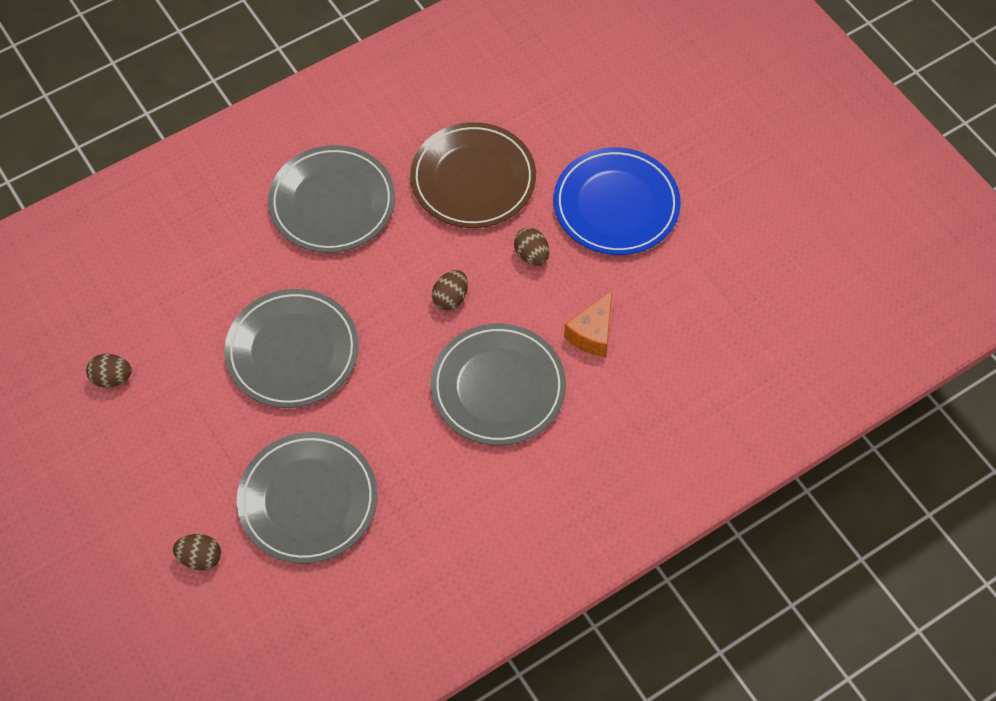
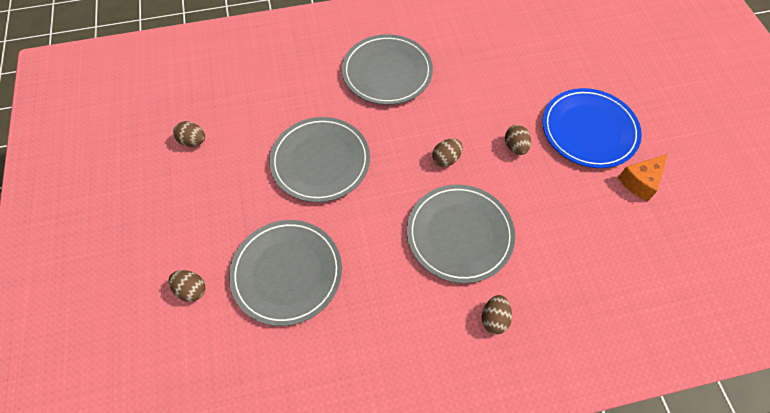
camera: 20 degrees right, 0 degrees up
(473, 179) = (489, 84): brown plate -> none
(568, 470) = (494, 319): none -> brown egg
(592, 333) = (545, 217): orange cheese -> orange cheese (640, 181)

